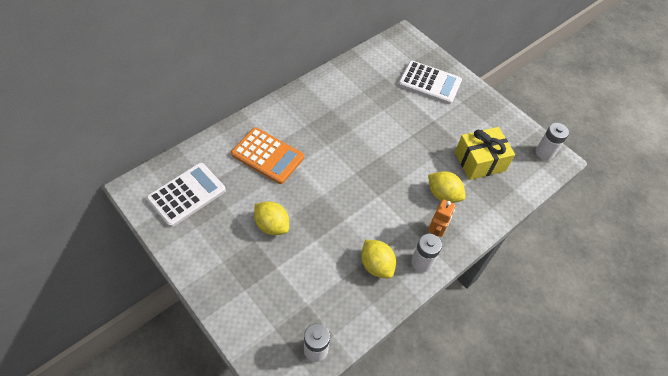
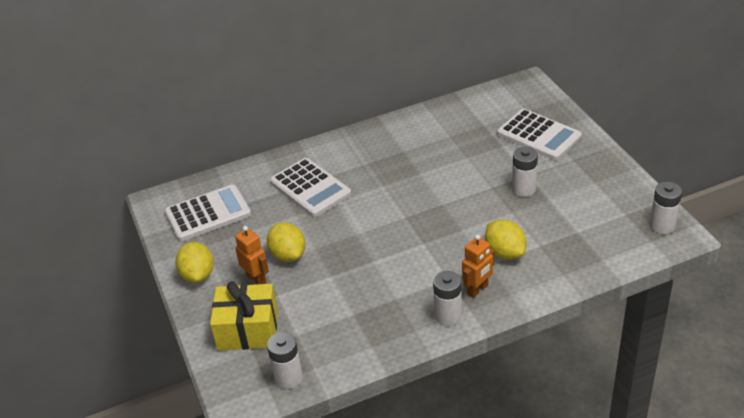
camera: 25 degrees right, 15 degrees down
(253, 255) = (256, 279): none -> orange robot
(267, 156) = (310, 188): orange calculator -> white calculator
(376, 265) = (391, 310): yellow lemon -> yellow lemon (198, 275)
(436, 134) = (524, 189): none -> white battery
(480, 161) = (568, 224): yellow gift -> yellow gift (248, 330)

